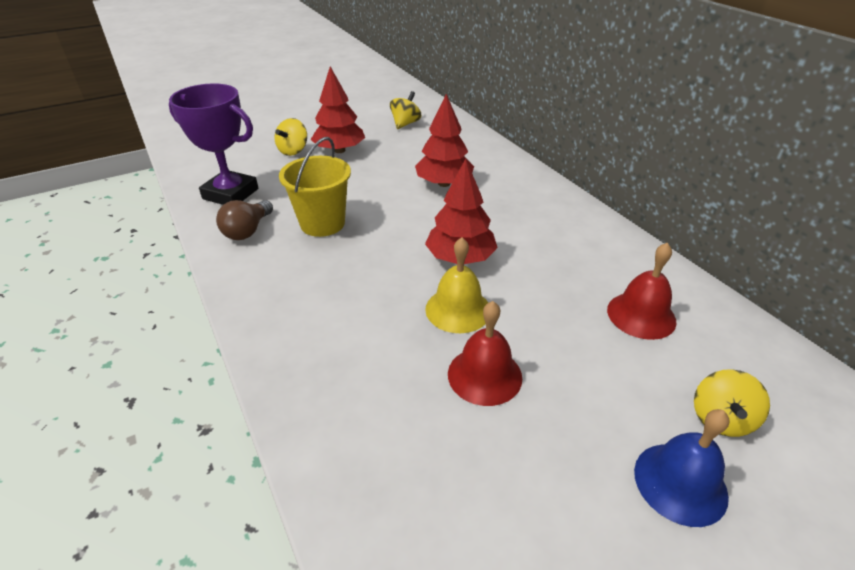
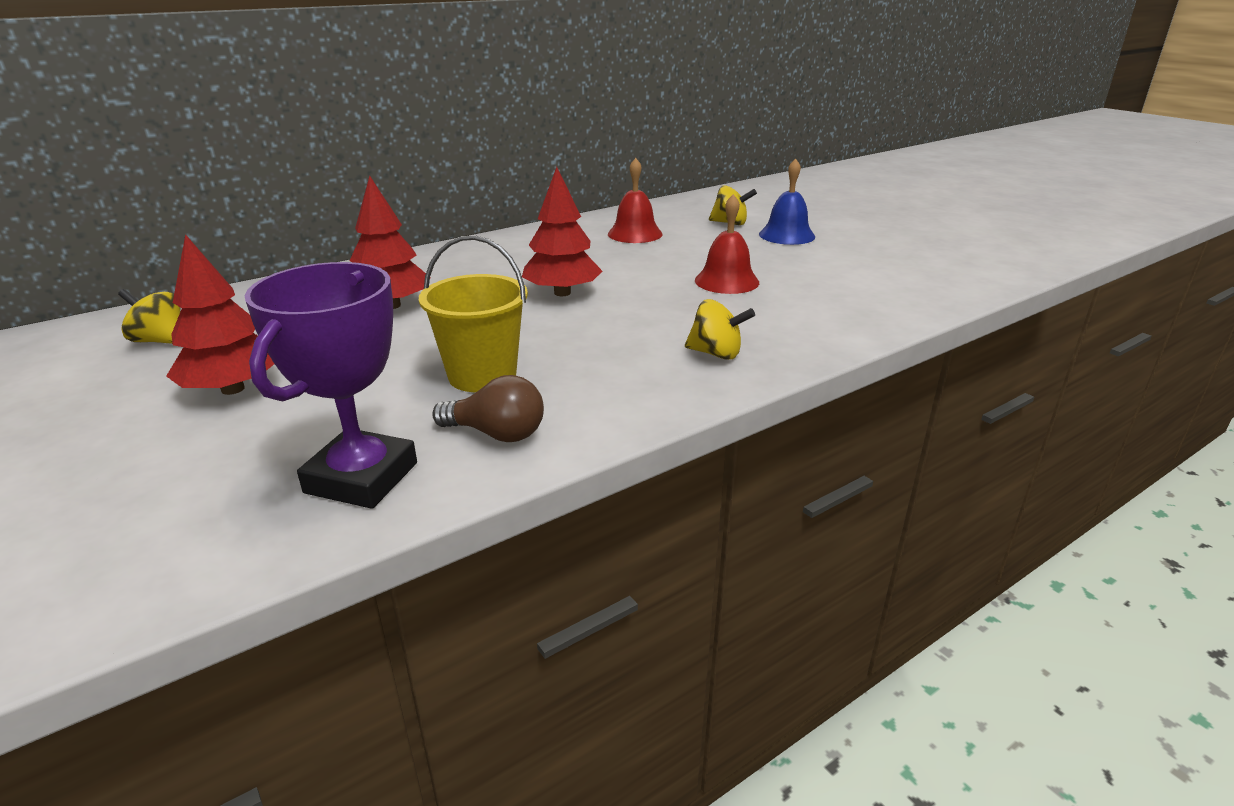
camera: 95 degrees left, 10 degrees down
(293, 151) = (201, 437): yellow spinning top -> yellow spinning top (716, 353)
(458, 309) = (647, 292): yellow bell -> none

